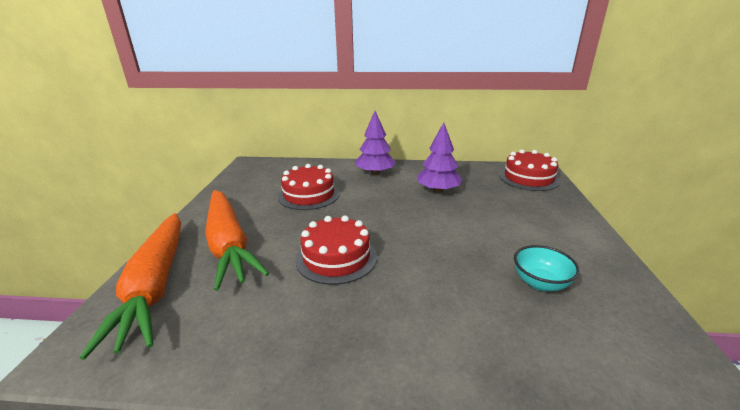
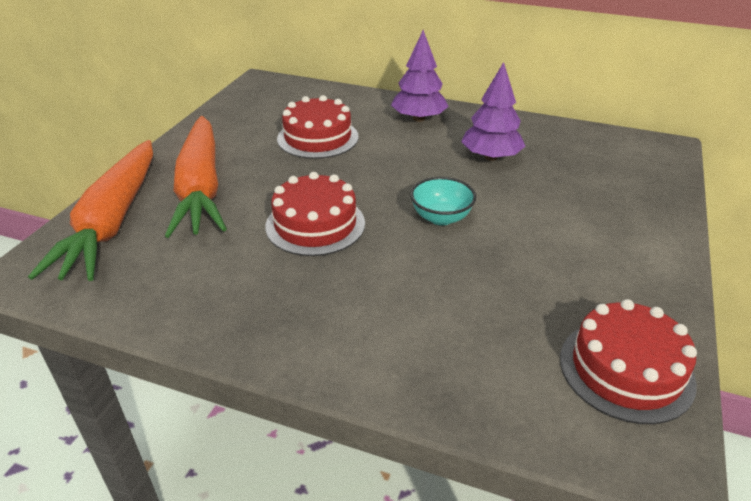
camera: 15 degrees right, 10 degrees up
(528, 178) = (637, 157): red cake -> red cake (626, 370)
(540, 283) = (546, 300): turquoise bowl -> turquoise bowl (441, 217)

